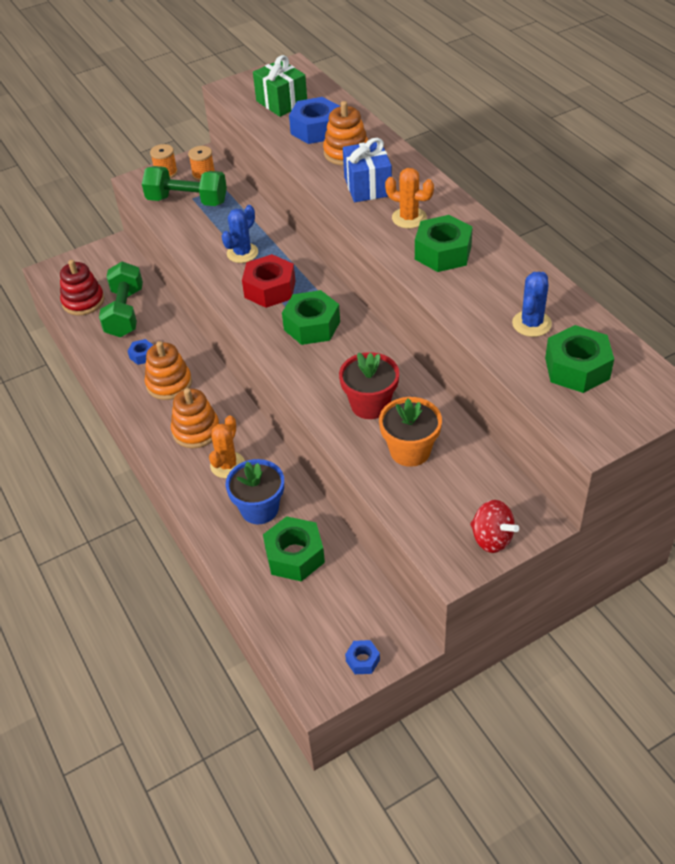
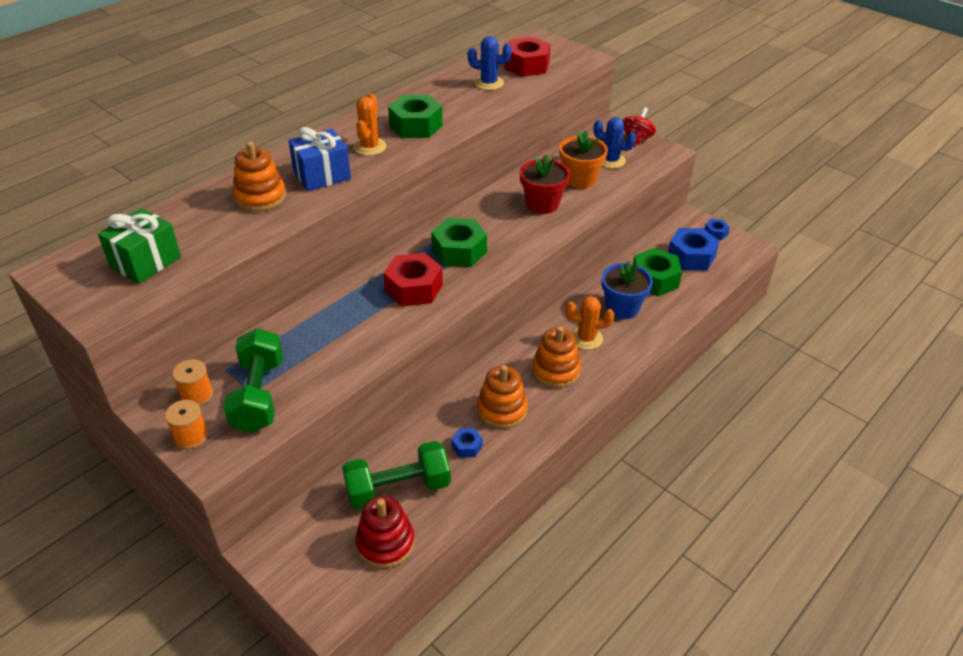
camera: 110 degrees left, 5 degrees down
(242, 253) = (358, 321): blue cactus -> blue cactus (611, 161)
(316, 129) = (211, 225): blue nut -> blue nut (691, 257)
(577, 368) = (527, 65): green nut -> red nut

